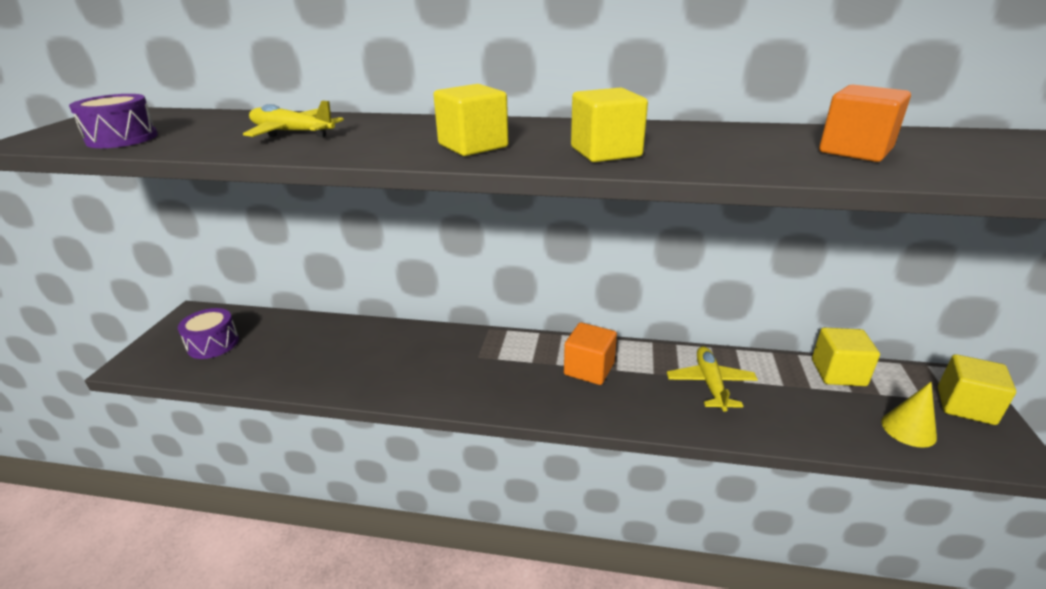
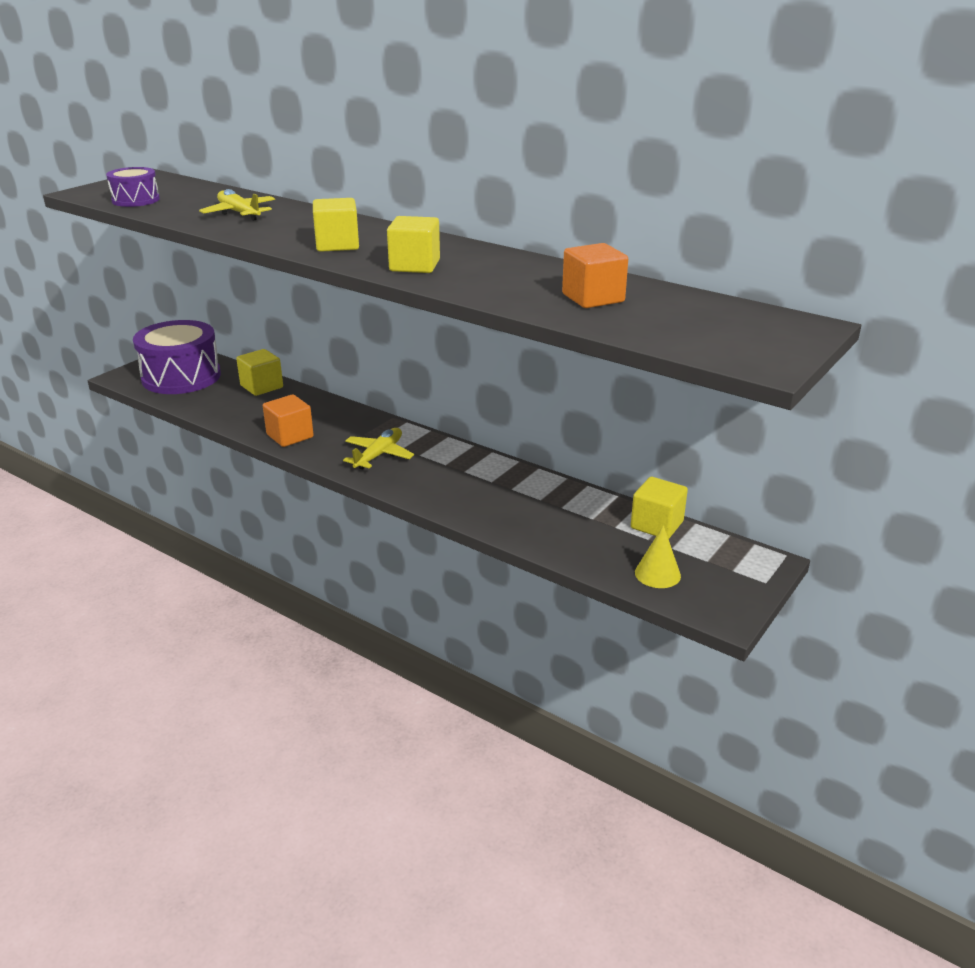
camera: 25 degrees right, 0 degrees up
(213, 344) = (181, 377): purple drum -> purple drum, size x1.91
(589, 369) = (442, 465): orange cube -> orange cube (290, 436)
(710, 384) = (530, 501): yellow plane -> yellow plane (379, 455)
(965, 406) = (739, 577): yellow cube -> yellow cube (262, 386)

